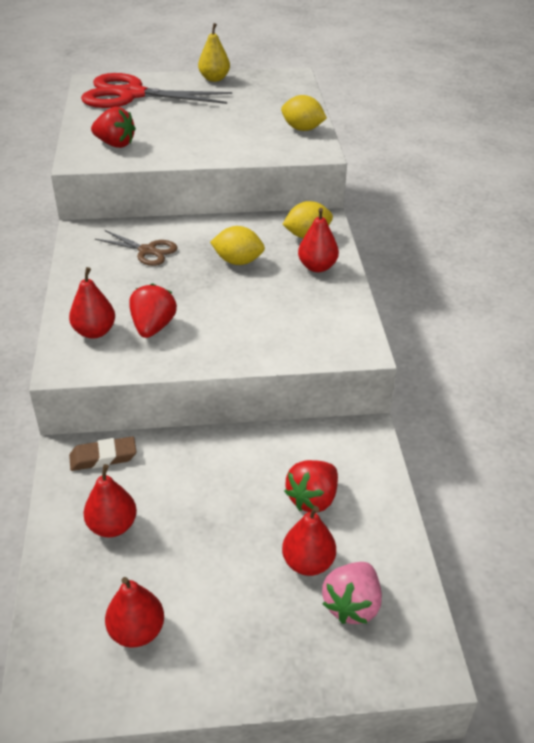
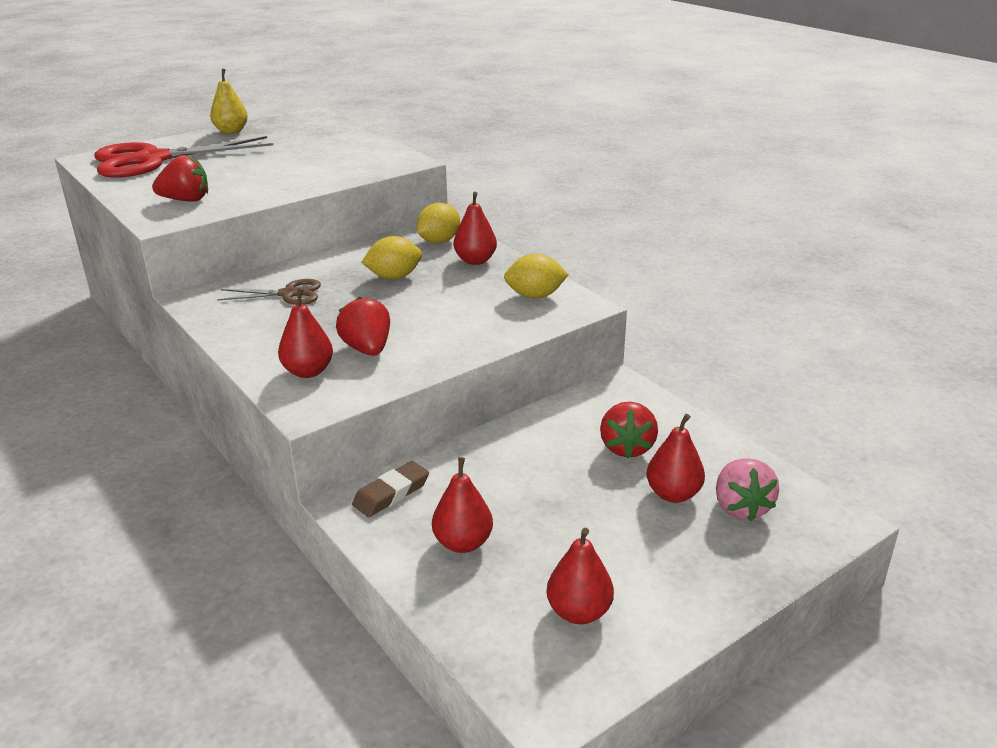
camera: 30 degrees left, 10 degrees down
(302, 129) = (372, 149): yellow lemon -> yellow lemon (535, 296)

